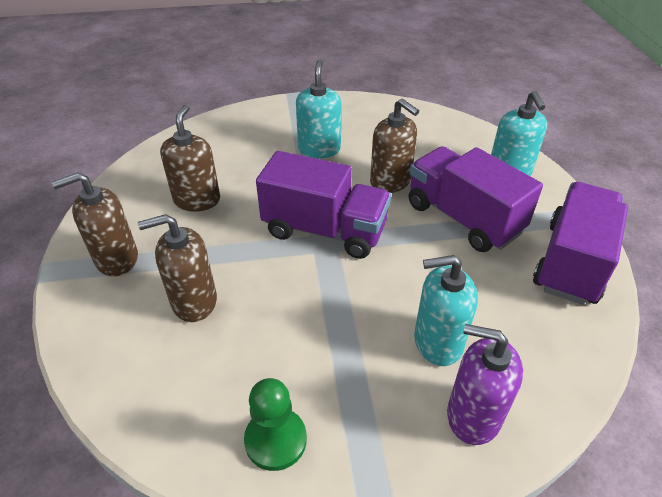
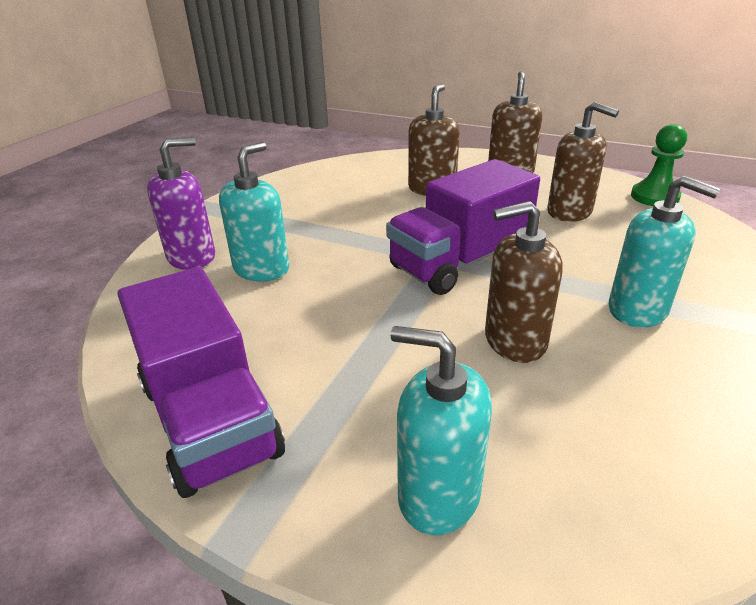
camera: 125 degrees right, 10 degrees down
(276, 440) = (287, 191): green pawn -> green pawn (654, 197)
(463, 218) = (384, 367): purple truck -> none

